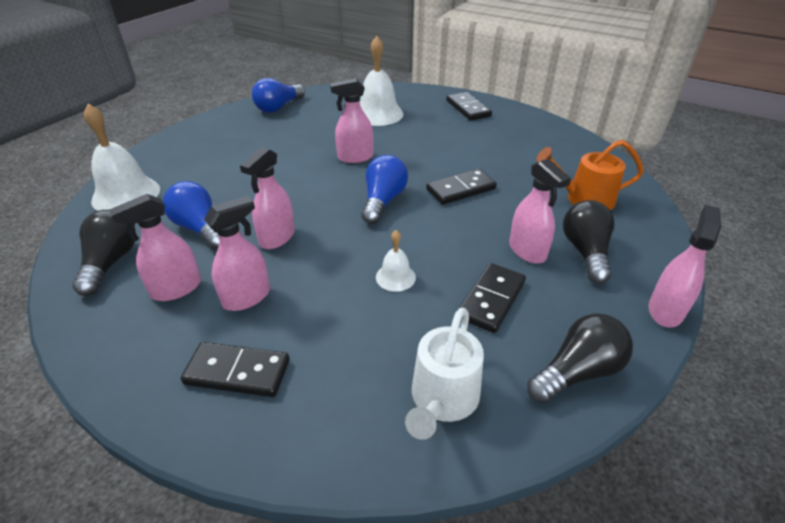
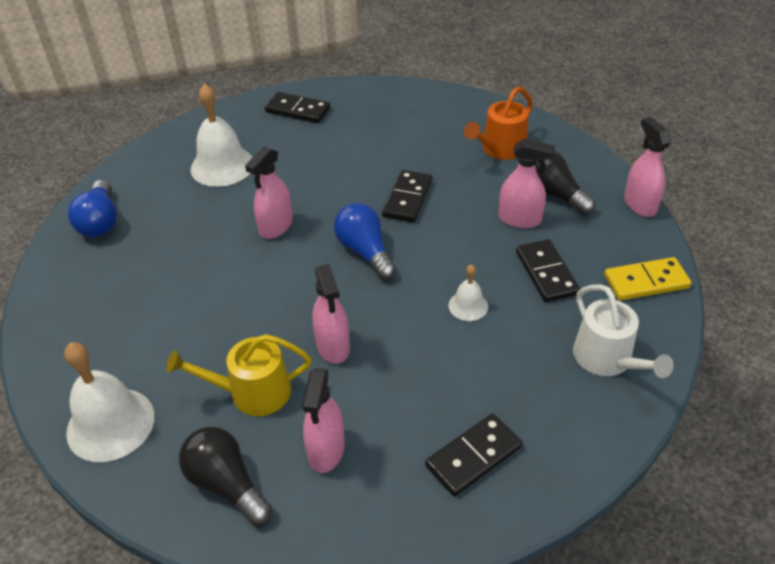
camera: 45 degrees left, 5 degrees up
(200, 229) = (252, 392): blue light bulb -> yellow watering can
(246, 297) = (392, 408): pink spray bottle -> none
(577, 372) = (646, 282): black light bulb -> yellow domino

